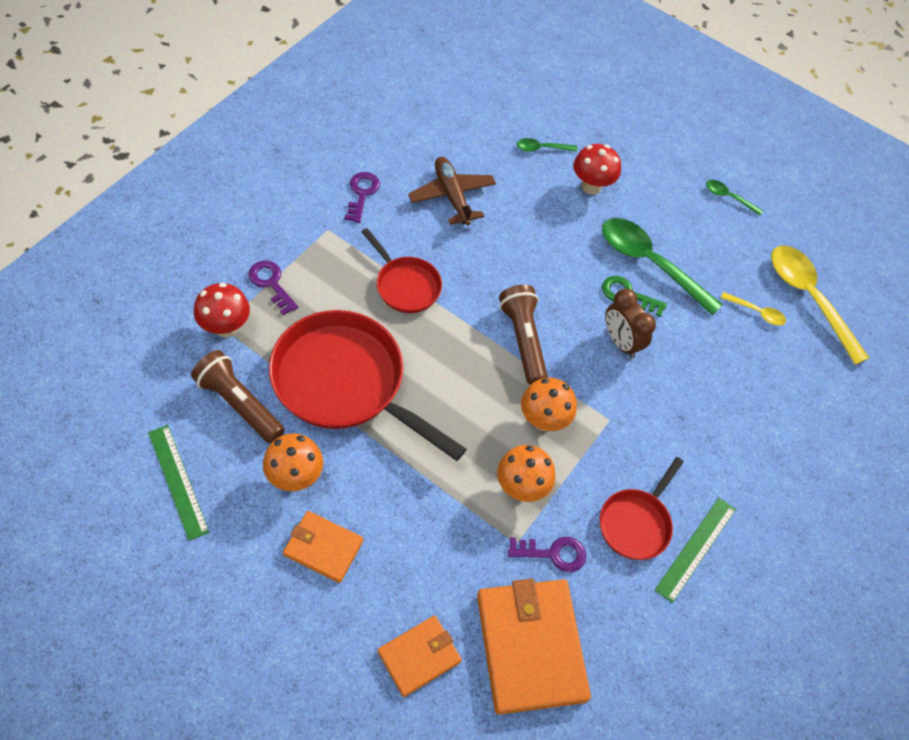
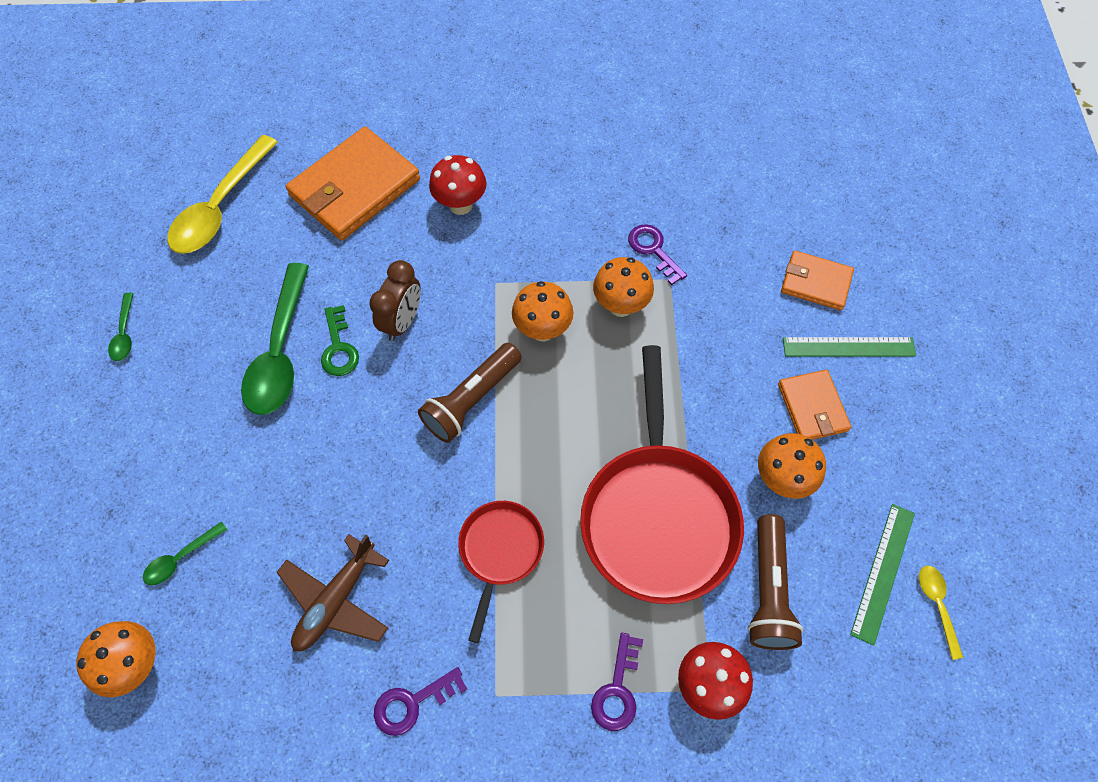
camera: 120 degrees left, 5 degrees up
(496, 104) = (136, 664): none -> orange mushroom
(530, 646) = (736, 221): orange wallet -> orange wallet (354, 188)
(542, 148) = (181, 558): green spoon -> green spoon turned 90 degrees clockwise
(591, 186) = (207, 468): red mushroom -> red mushroom (460, 205)
(636, 523) = (574, 213): red pan -> none
(696, 549) = (558, 166): green ruler -> green ruler (848, 346)
(756, 312) = (272, 238): yellow spoon -> yellow spoon (937, 606)

